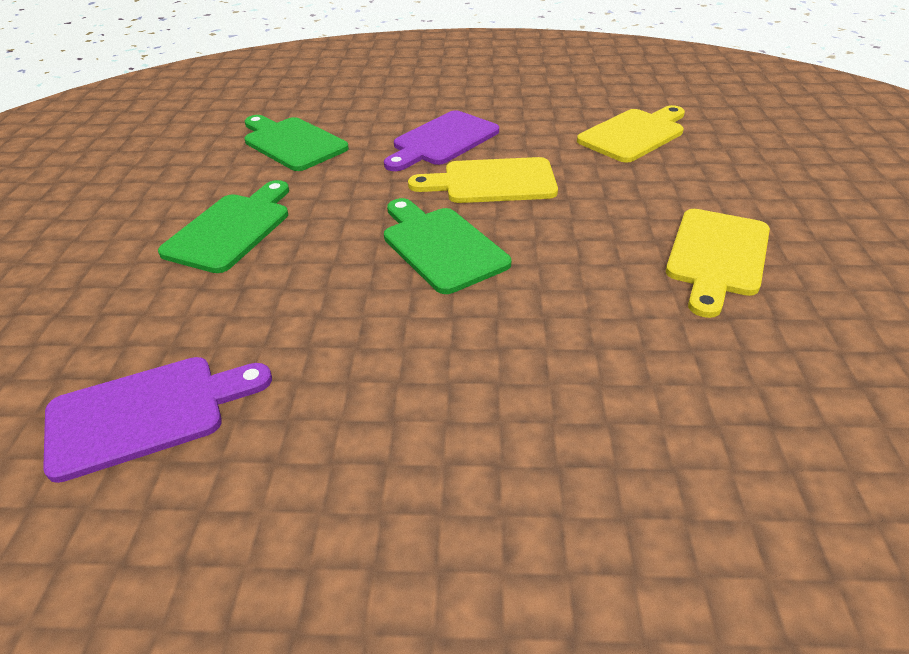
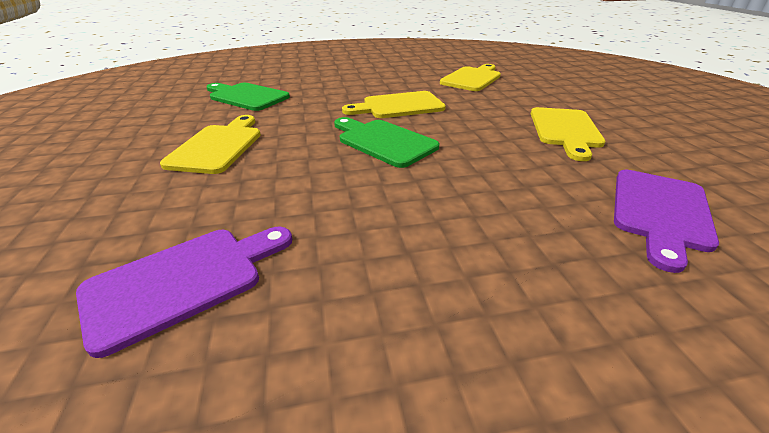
camera: 15 degrees left, 5 degrees down
(231, 229) = (218, 146): green cutting board -> yellow cutting board
(442, 141) = (353, 89): purple cutting board -> purple cutting board (660, 212)

